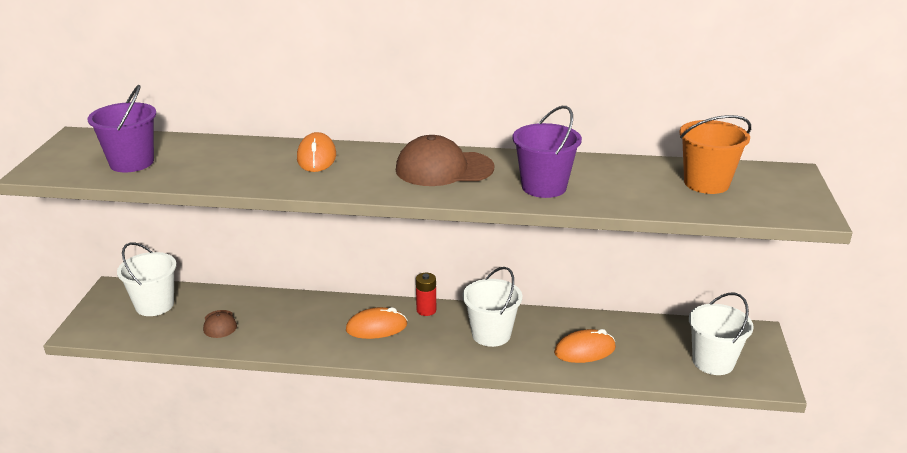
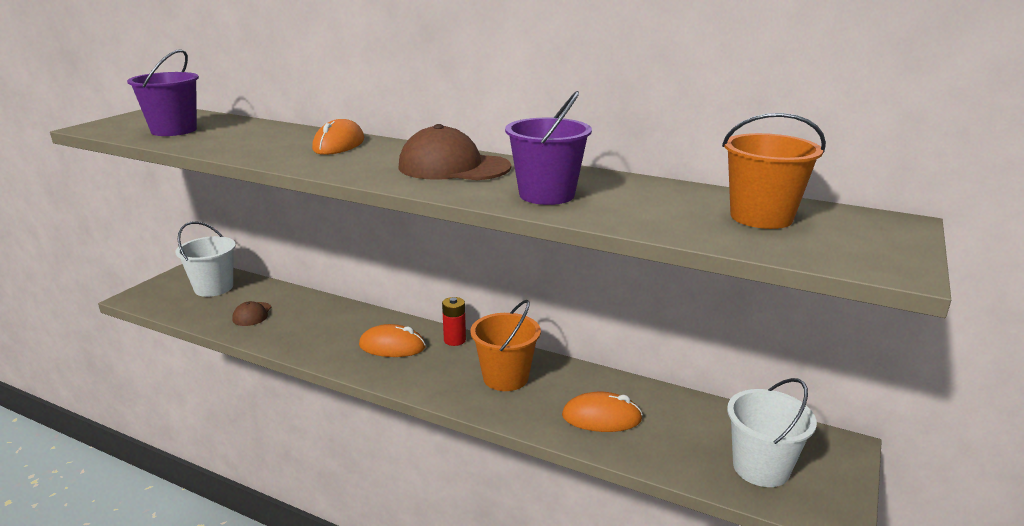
camera: 20 degrees right, 5 degrees down
(491, 334) = (505, 377): white bucket -> orange bucket

